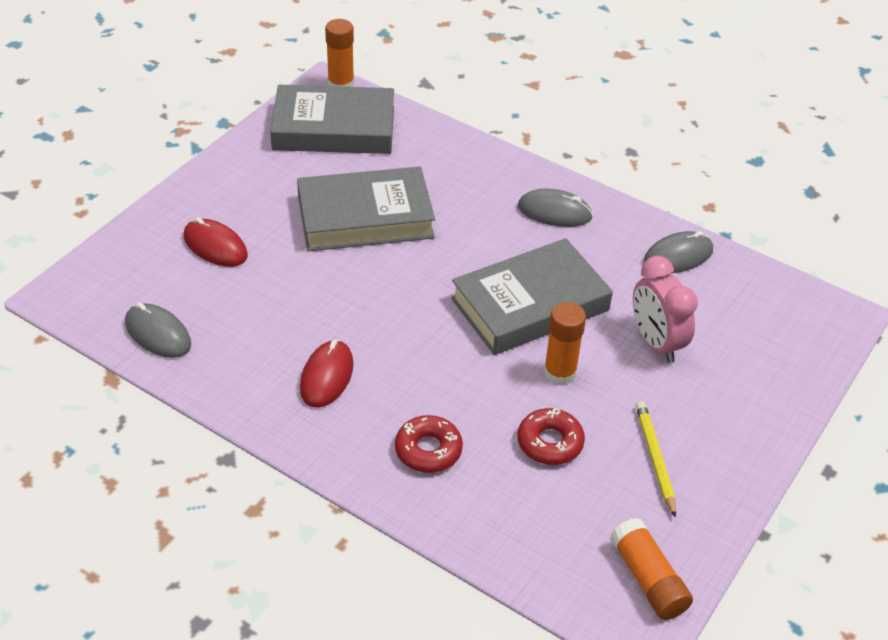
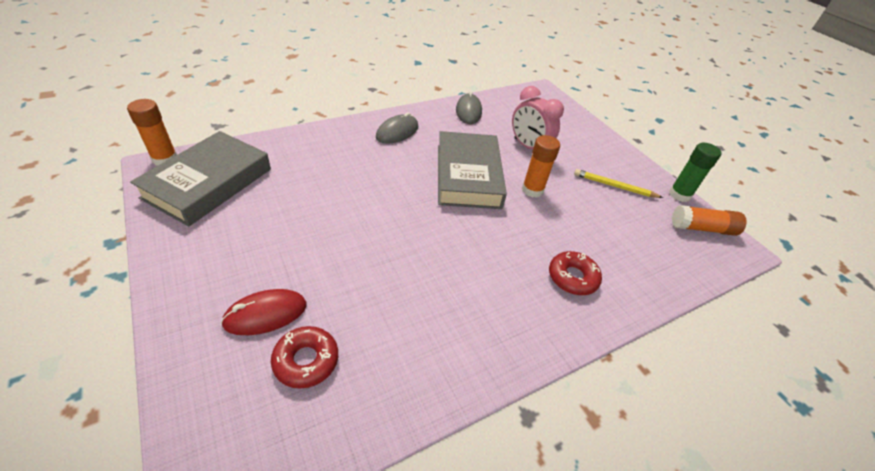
camera: 65 degrees left, 0 degrees up
(158, 334) = (342, 411): grey mouse -> none
(326, 376) = (473, 303): red mouse -> none
(365, 217) = (322, 209): grey book -> none
(550, 442) = (587, 219): red donut -> red donut (306, 360)
(656, 343) = (528, 147): pink clock -> pink clock turned 45 degrees clockwise
(711, 542) = (679, 195): none -> green glue stick

